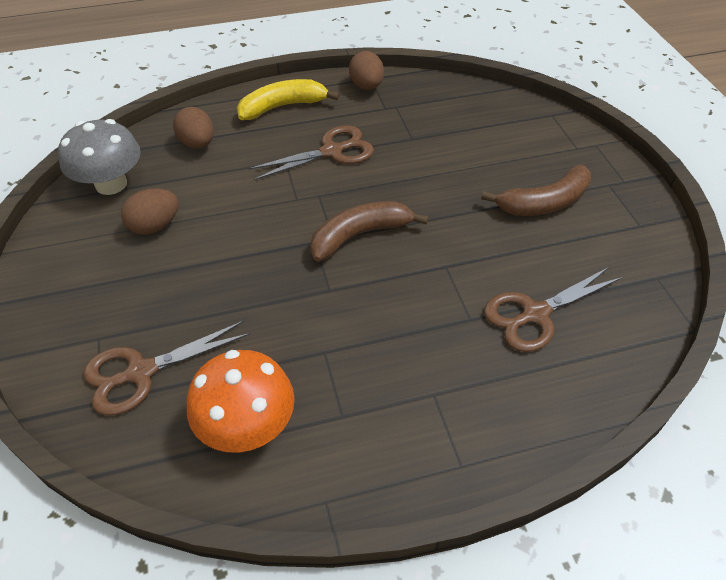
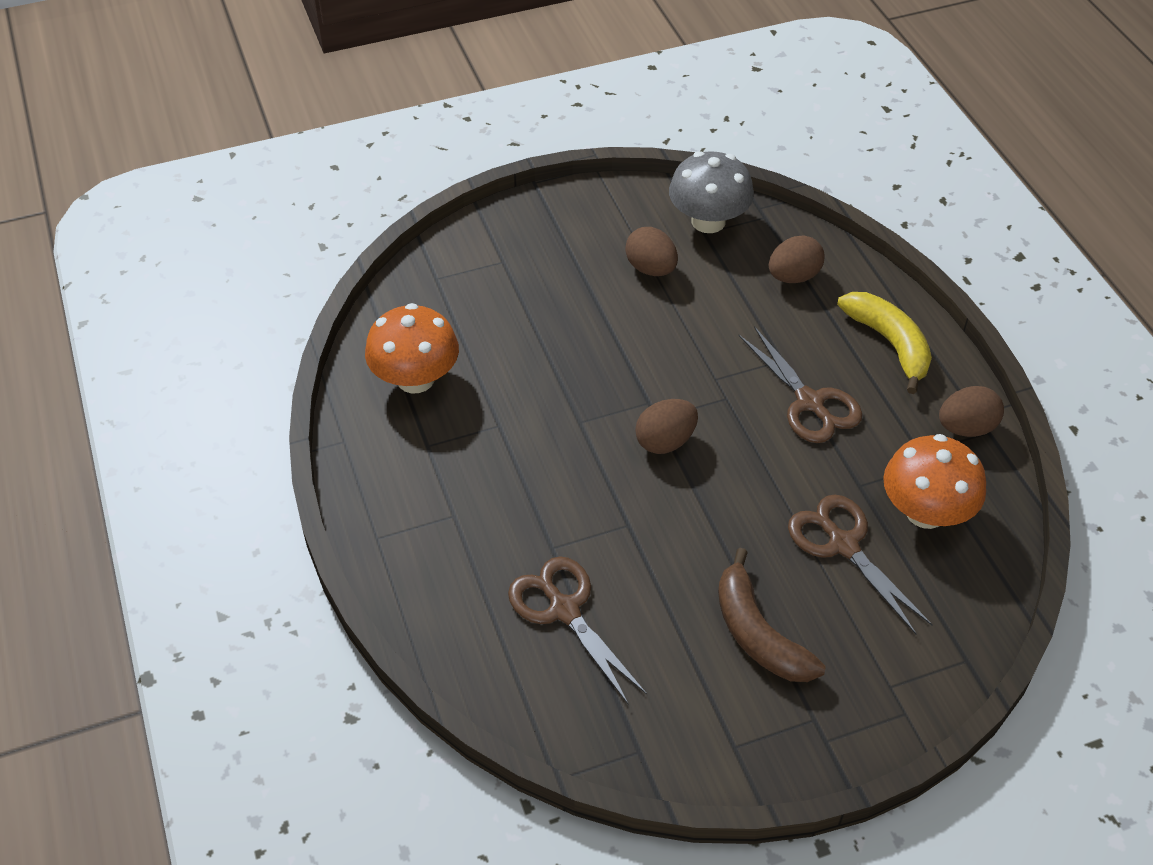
camera: 85 degrees right, 0 degrees up
(141, 372) = (467, 298): brown scissors -> brown scissors (843, 545)
(360, 235) = (665, 441): brown banana -> brown egg
(436, 113) = (925, 512): none -> orange mushroom

